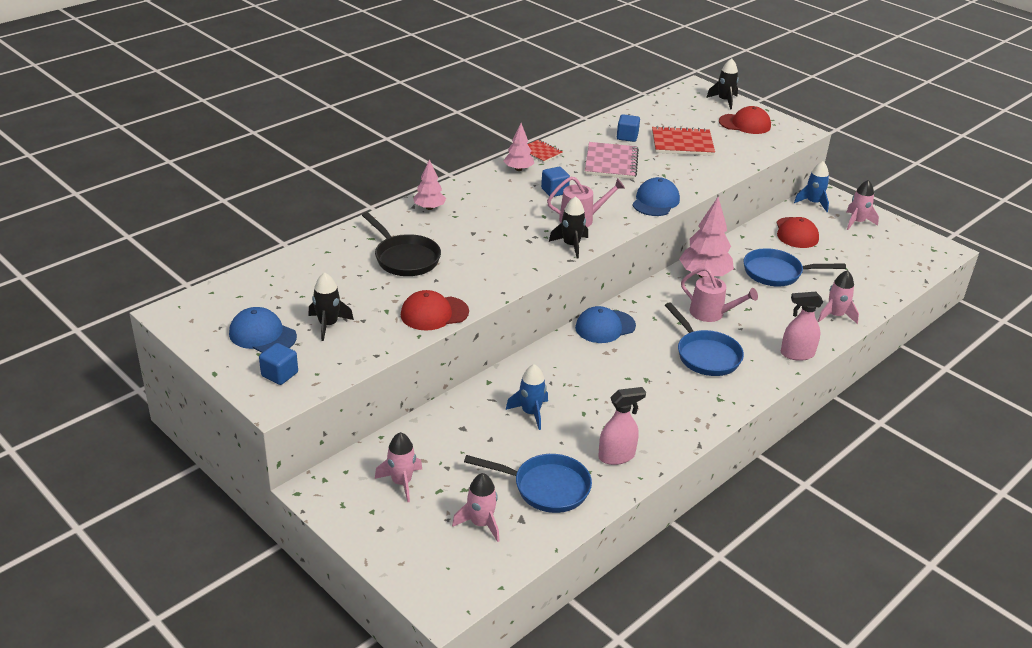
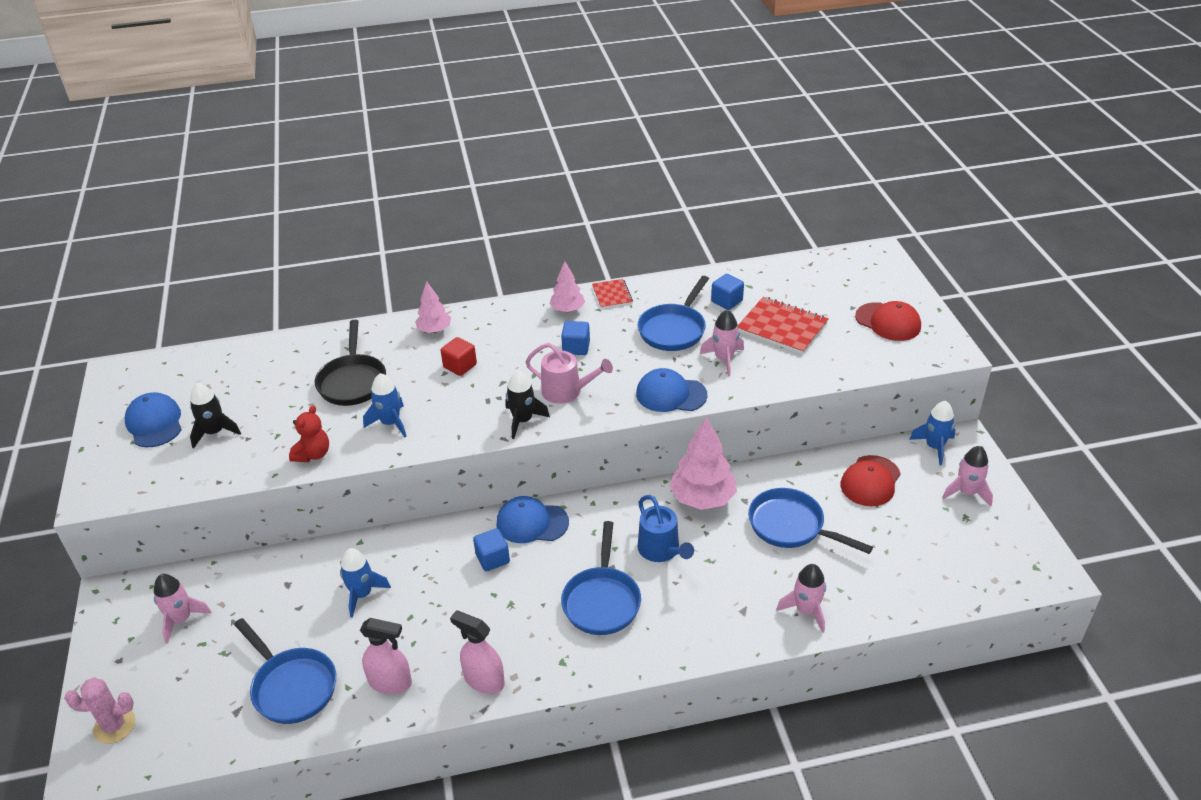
camera: 35 degrees right, 5 degrees up
(279, 374) = (124, 470): blue cube -> blue cube (492, 559)
(432, 570) = (114, 726): none -> pink cactus
(434, 313) = (313, 454): red cap -> red teddy bear
(471, 276) = (390, 423): none -> blue rocket
(480, 225) = (460, 366): none -> red cube
(481, 524) = (199, 698): pink rocket -> pink rocket (724, 359)
(611, 163) = (674, 330): pink notebook -> blue pan
(655, 201) = (670, 394): blue cap -> blue cap turned 135 degrees counterclockwise
(711, 313) = (661, 550): pink watering can -> blue watering can
(724, 101) = (896, 283): black rocket -> none
(797, 354) = (706, 642): pink spray bottle -> pink spray bottle (484, 680)

